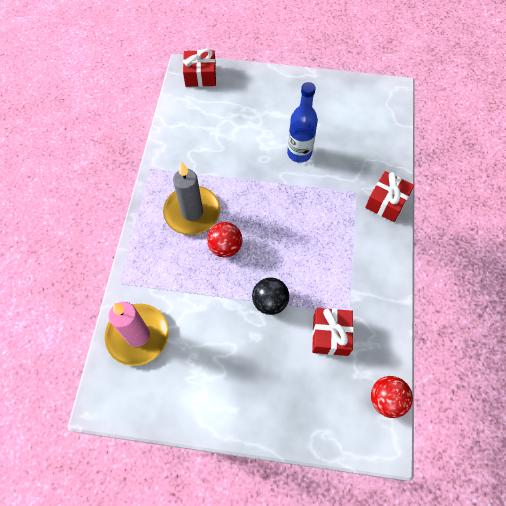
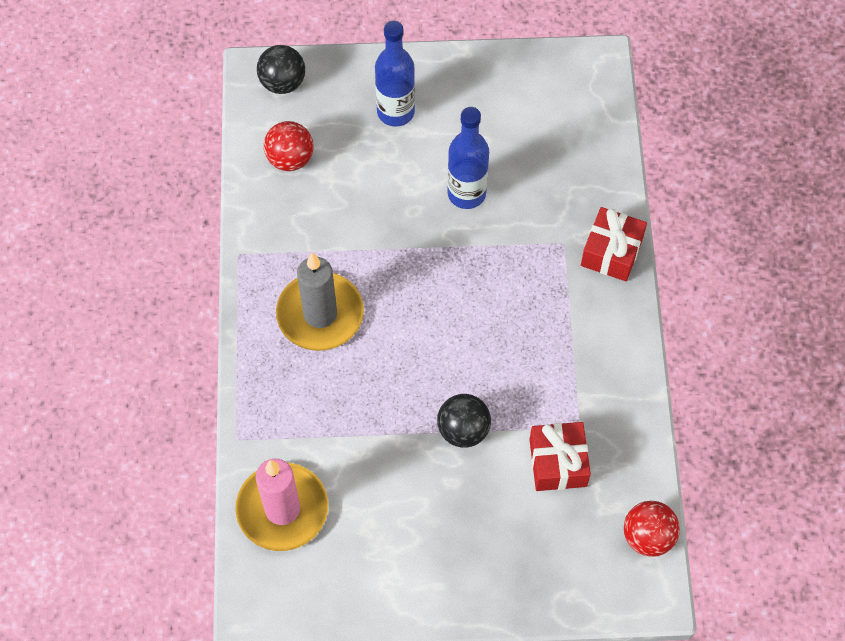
camera: 10 degrees left, 0 degrees up
(200, 76) = (282, 83): red gift -> black ball
(225, 247) = (382, 360): red ball -> red ball (290, 159)
(264, 101) = (395, 112): none -> blue bottle

